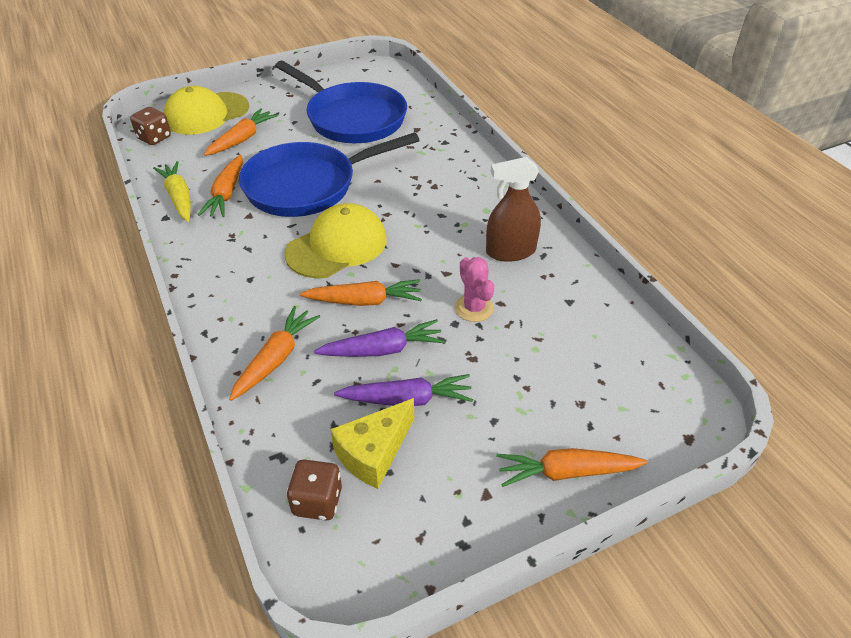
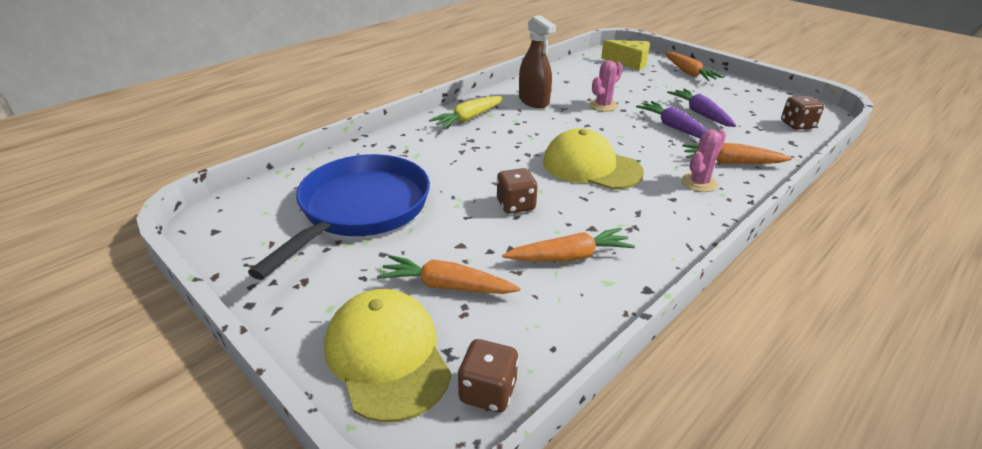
camera: 110 degrees left, 10 degrees down
(179, 198) = (605, 293): yellow carrot -> yellow carrot (468, 118)
(206, 114) = (387, 356): yellow cap -> yellow cap turned 150 degrees counterclockwise
(259, 310) = (699, 183): none -> pink cactus
(307, 186) = (516, 205): blue pan -> brown dice
(364, 301) = (639, 142): orange carrot -> none
(373, 453) = (747, 116): yellow cheese -> yellow cheese (629, 63)

